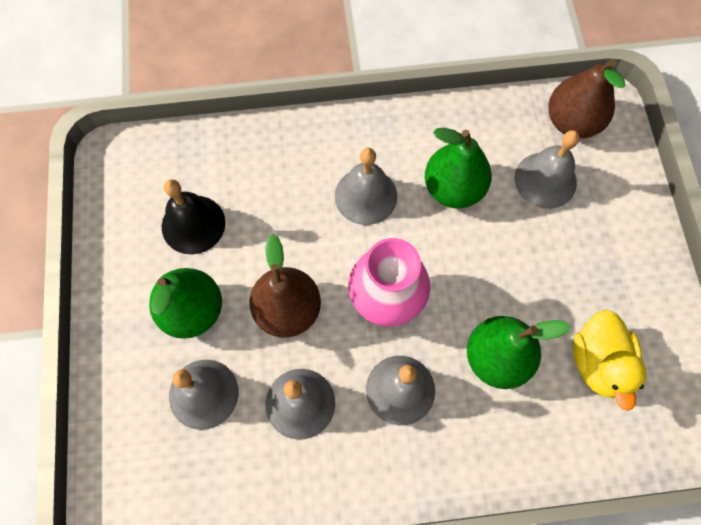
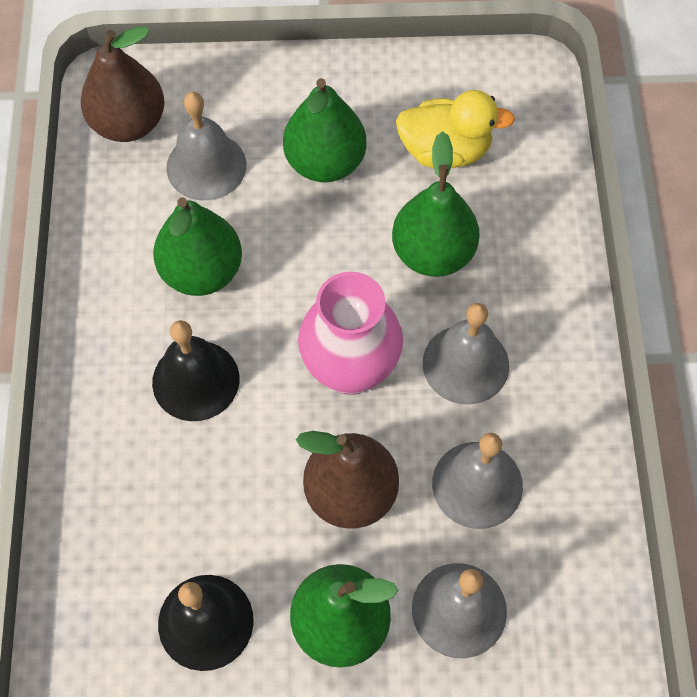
camera: 85 degrees left, 5 degrees down
(366, 196) = (195, 380): grey bell -> black bell
(566, 266) = (325, 162): none -> green pear

